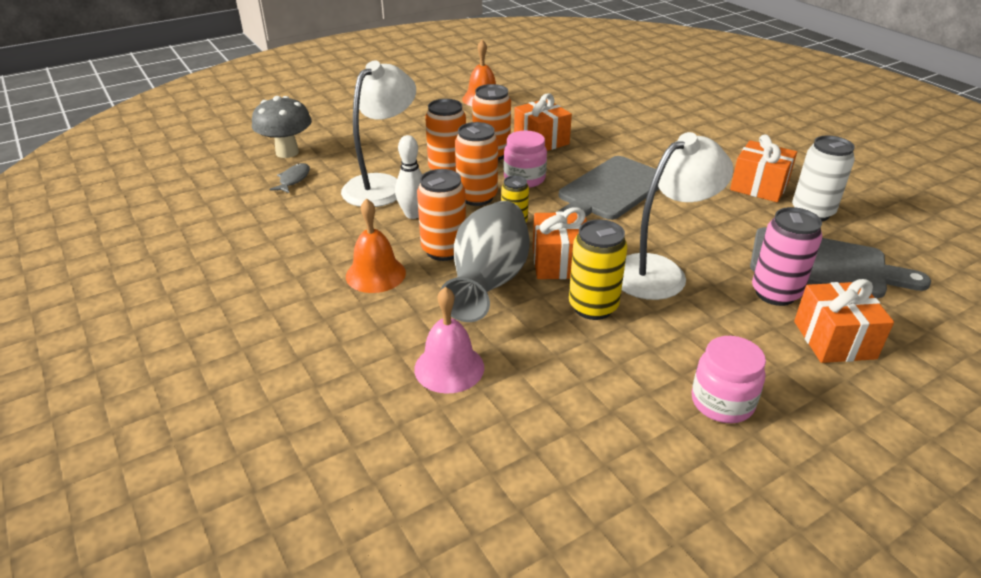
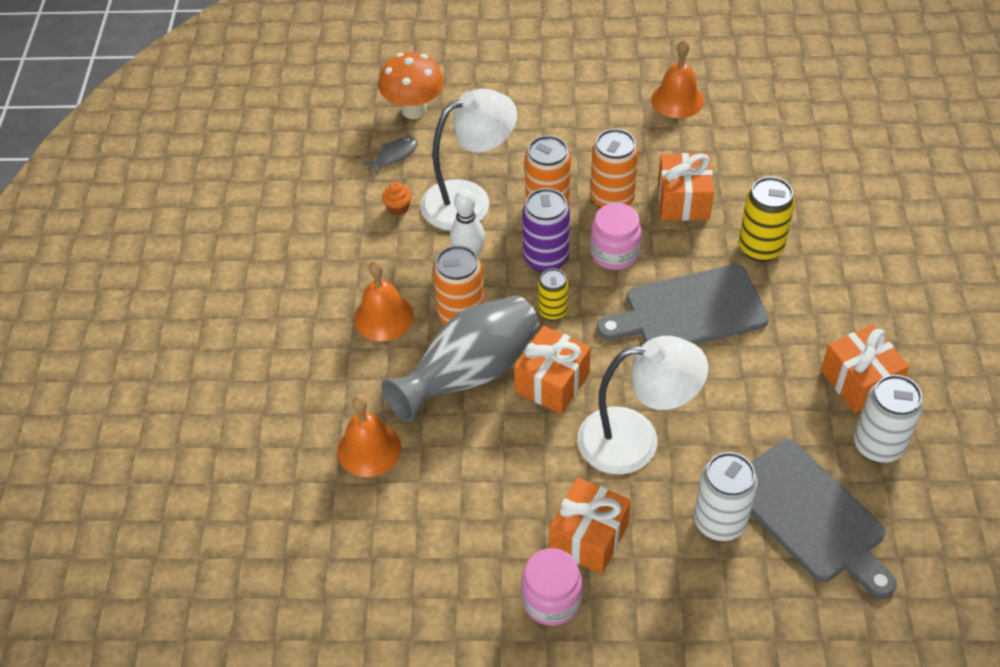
camera: 35 degrees right, 15 degrees up
(287, 152) = (414, 110): grey mushroom -> orange mushroom
(325, 207) = (398, 208): none -> orange cupcake
(449, 368) = (369, 449): pink bell -> orange bell
(477, 197) = (546, 259): orange can -> purple can
(593, 307) = (536, 448): yellow can -> yellow can (760, 248)
(775, 293) = (719, 522): pink can -> white can
(834, 340) = (717, 598): orange gift -> orange gift (589, 537)

